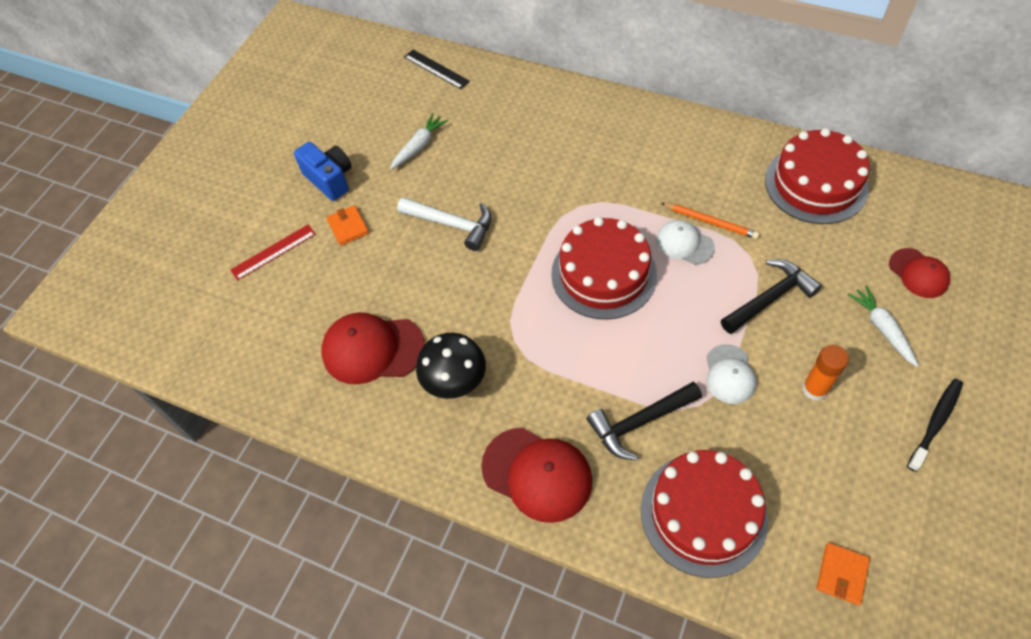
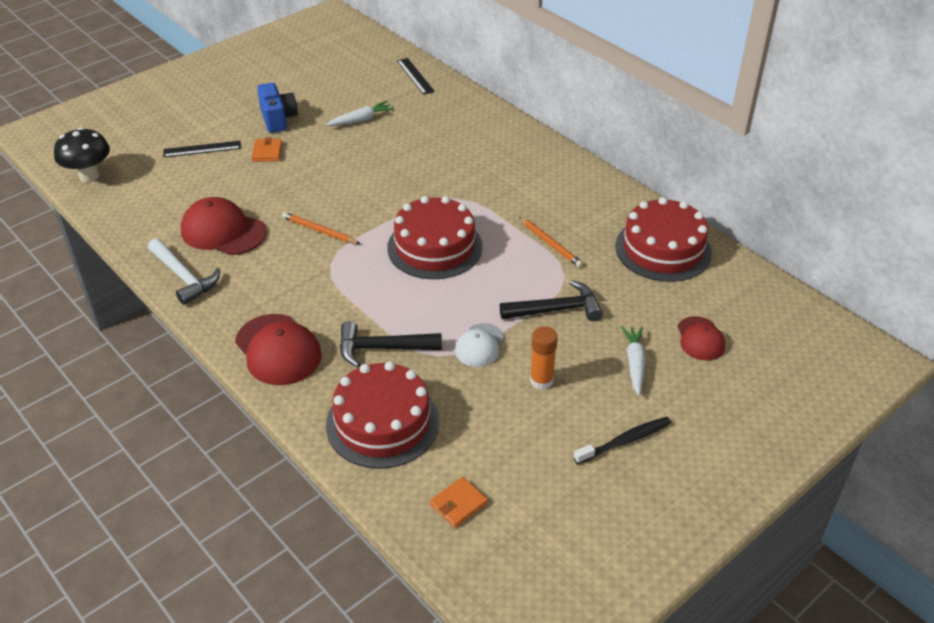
camera: 20 degrees right, 15 degrees down
(273, 252) = (202, 149): red ruler -> black ruler
(452, 224) = (344, 176): white hammer -> white hammer (184, 277)
(455, 383) = (265, 273): black mushroom -> black mushroom (89, 176)
(474, 304) = (319, 231): none -> orange pencil
(684, 244) = (516, 250): white cap -> none

